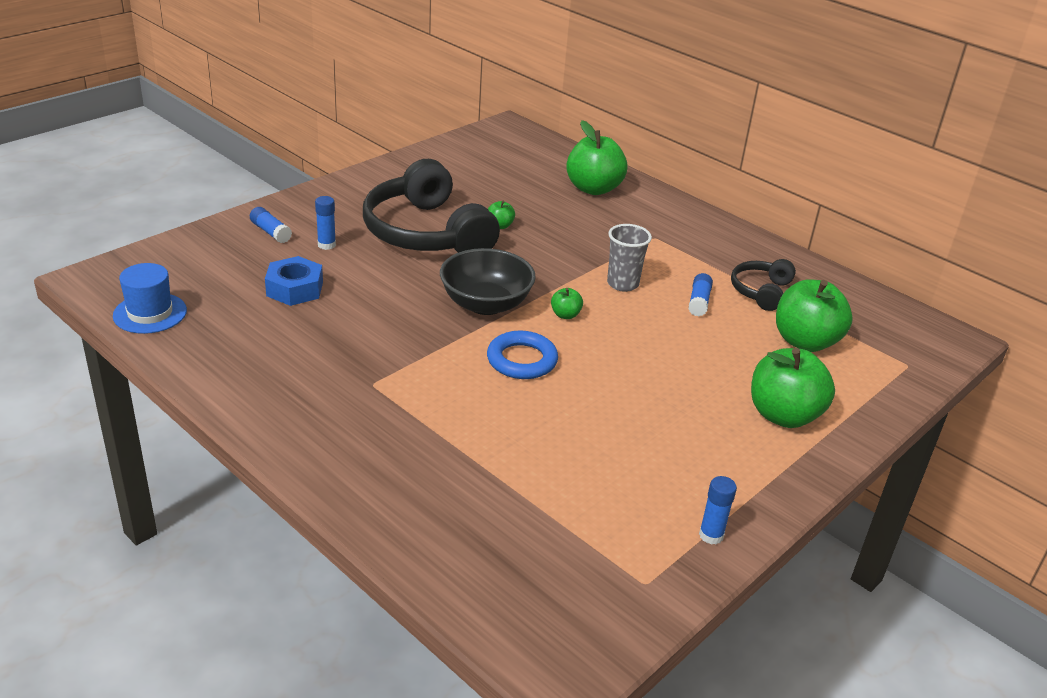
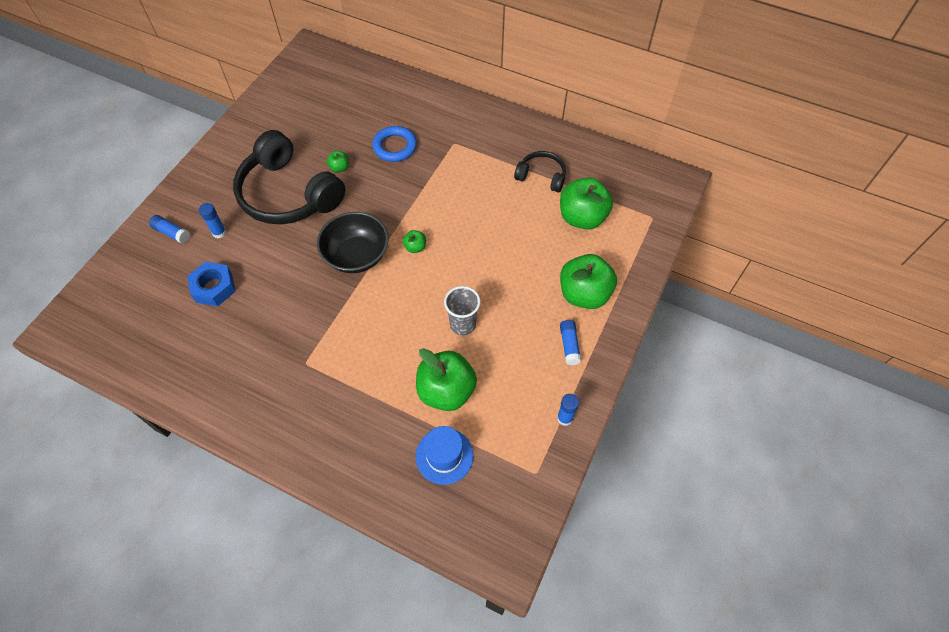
camera: 15 degrees left, 25 degrees up
(150, 313) = (118, 350): blue hat -> blue hat (444, 456)
(522, 360) = (399, 303): blue ring -> blue ring (395, 147)
(593, 189) = (395, 103): green apple -> green apple (446, 391)
(622, 284) = (445, 201): grey cup -> grey cup (462, 324)
(699, 302) = (502, 202): blue glue stick -> blue glue stick (569, 345)
(761, 291) = (541, 176): black headphones -> black headphones turned 105 degrees clockwise

